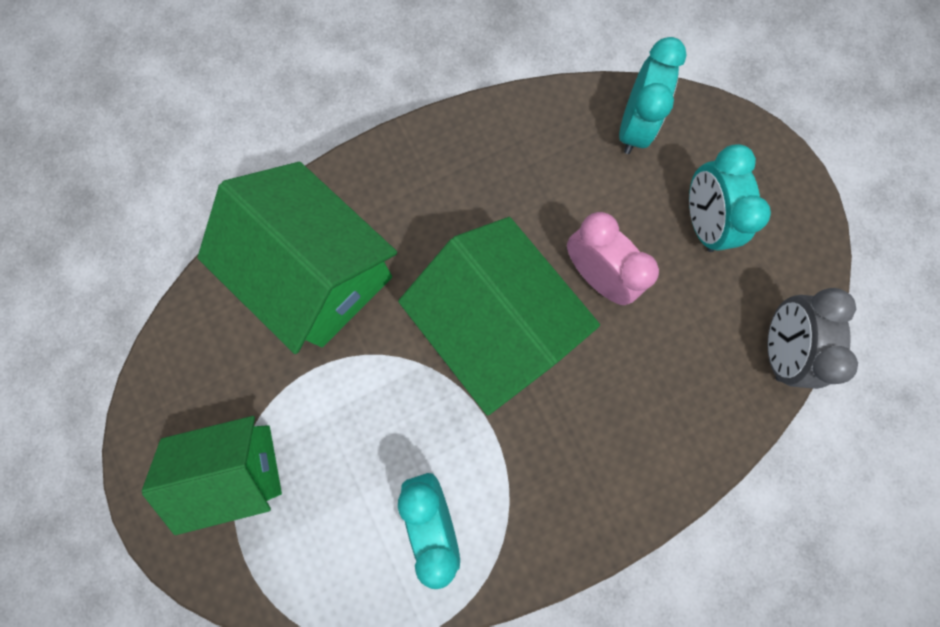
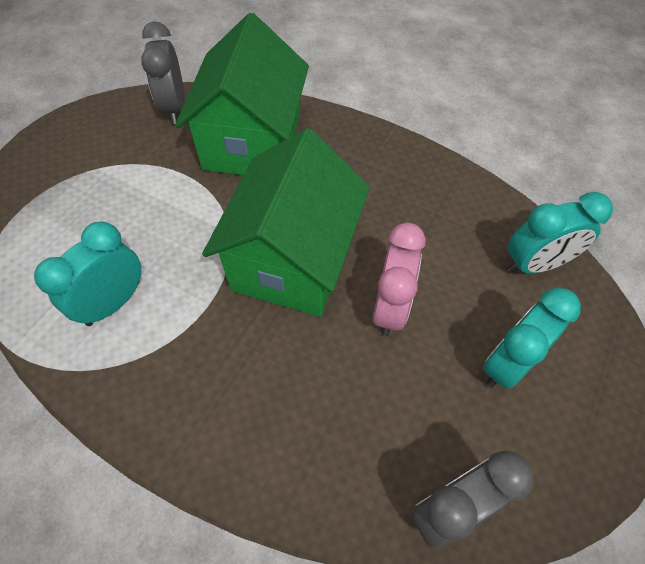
camera: 55 degrees right, 20 degrees down
(205, 327) = (174, 108): none -> grey clock
(237, 469) = (86, 171): green house -> none

